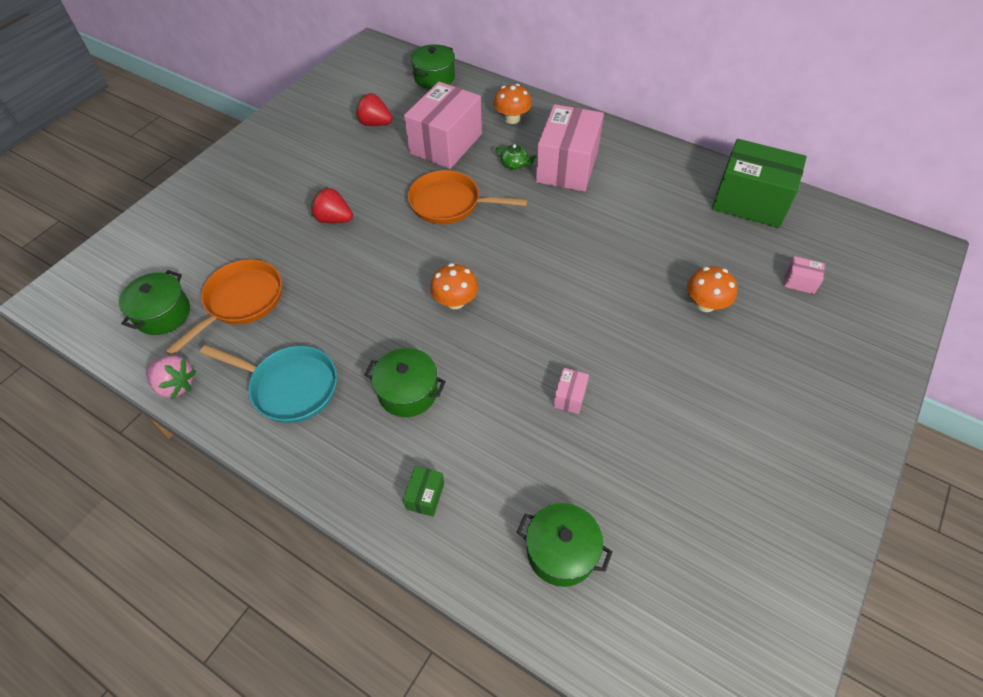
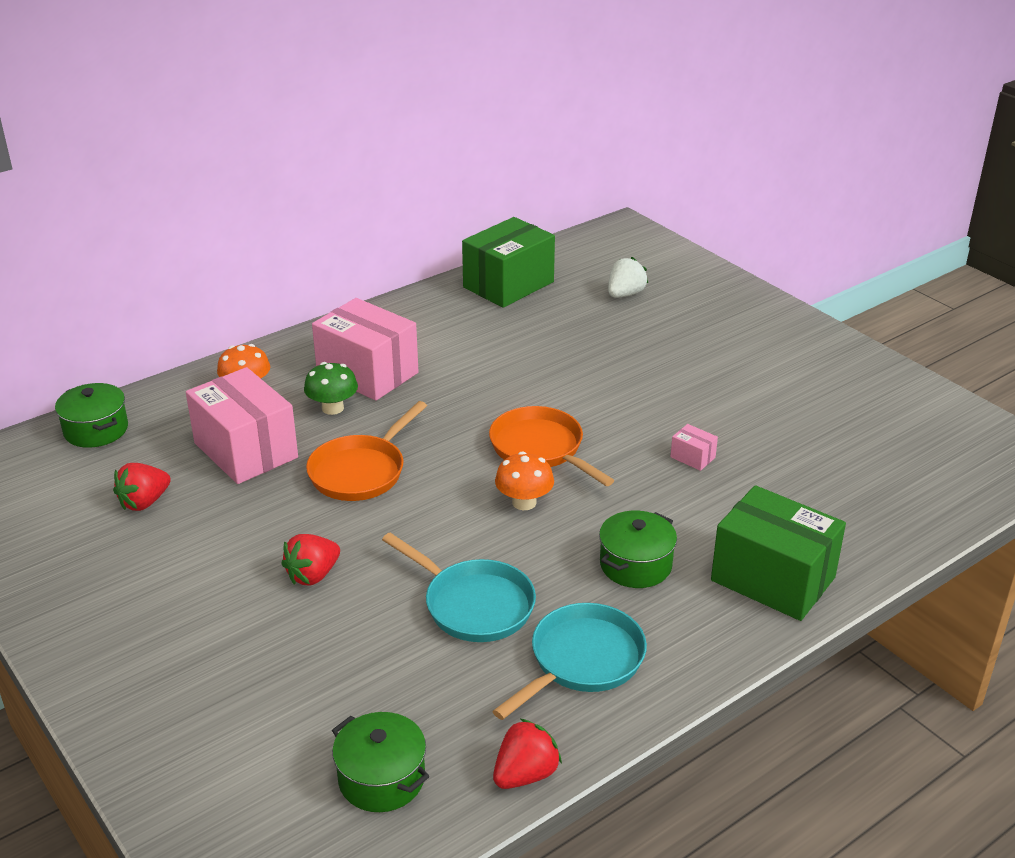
camera: 70 degrees left, 20 degrees down
(176, 385) = (525, 774): pink strawberry -> red strawberry
(241, 301) = (410, 689): orange pan -> orange pan (540, 449)
(331, 308) = (473, 605): none -> turquoise pan
(425, 496) = (772, 579): green box -> green box, size x2.47
(514, 165) = (332, 408): green teapot -> green mushroom
(561, 551) = (858, 506): green pot -> none
(705, 304) = (622, 349): orange mushroom -> none
(799, 282) = (625, 294): pink box -> white strawberry

